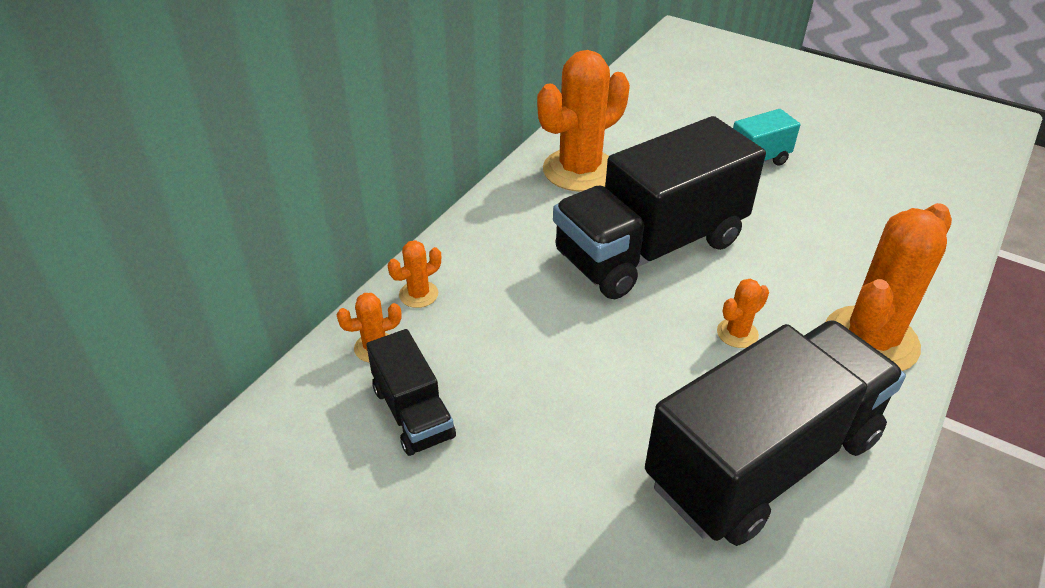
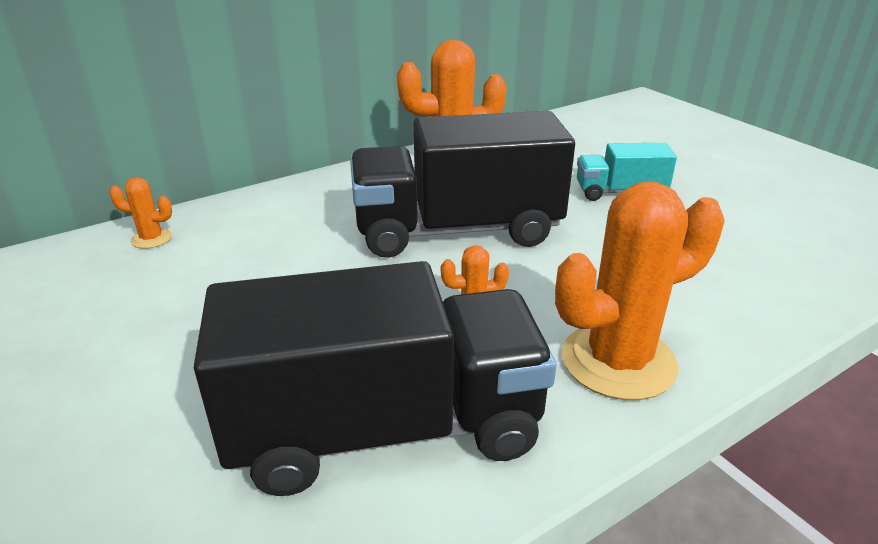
camera: 25 degrees right, 10 degrees down
(413, 413) = (123, 288): black truck -> none
(418, 294) = (225, 214): orange cactus -> none

